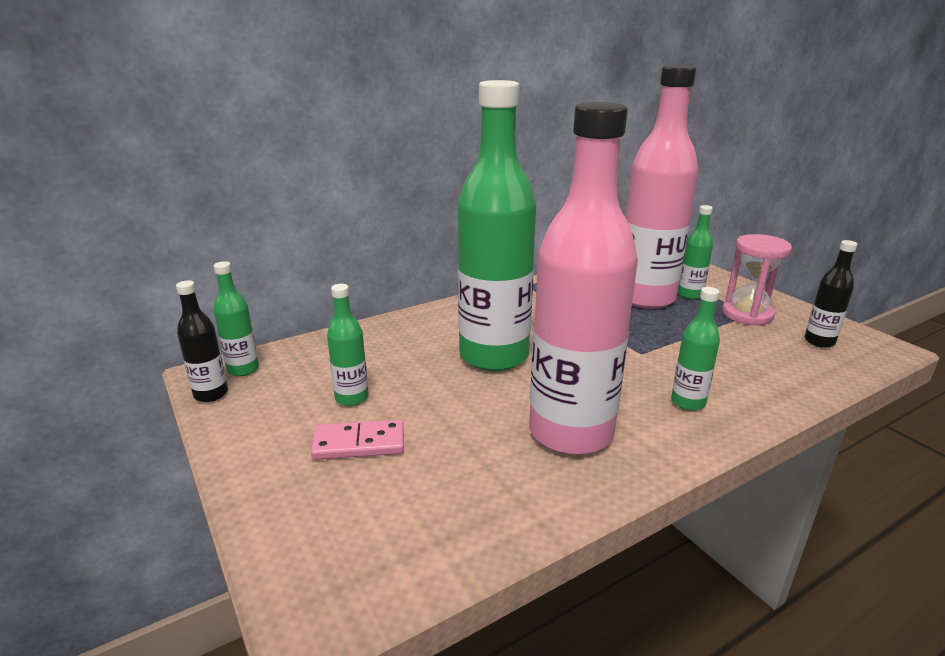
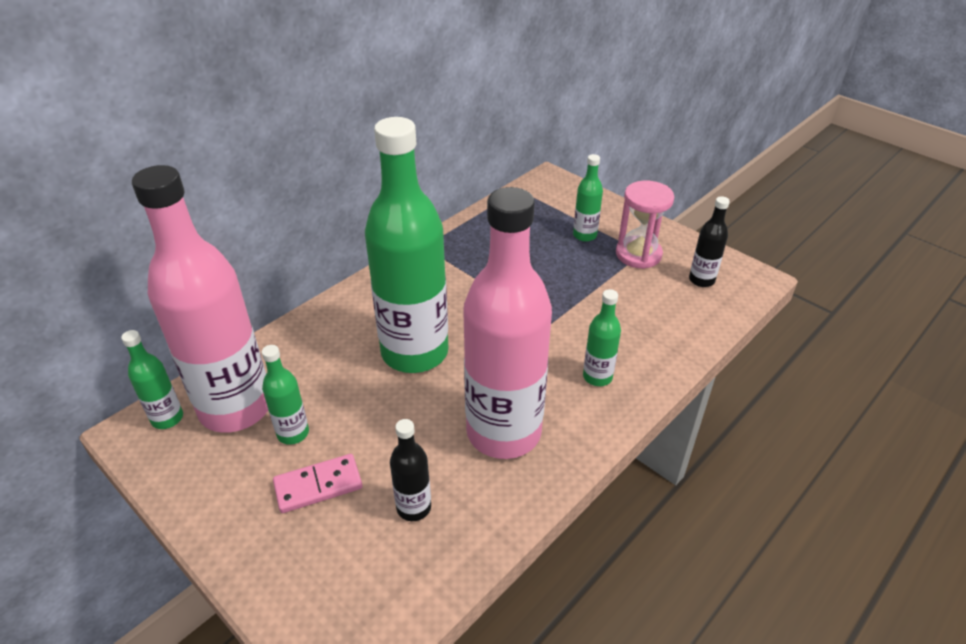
camera: 15 degrees left, 15 degrees up
(211, 394) = (147, 457): black bottle -> black bottle (414, 507)
(645, 298) = (544, 247): pink bottle -> pink bottle (236, 408)

